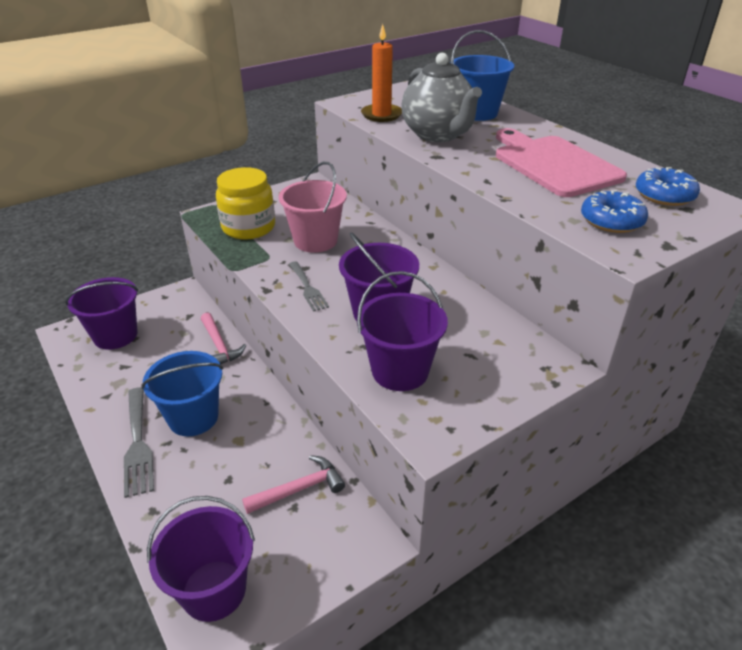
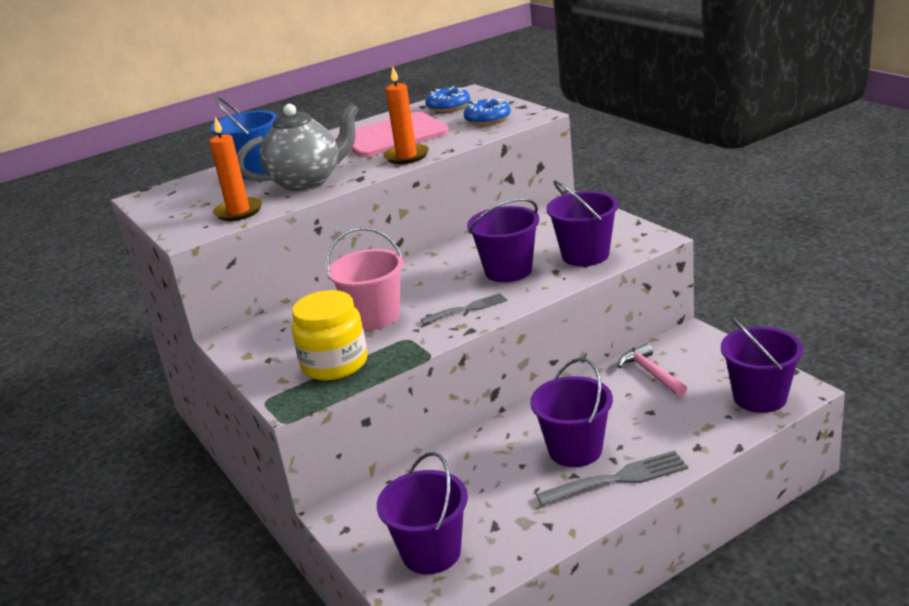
camera: 85 degrees left, 10 degrees down
(193, 417) = (575, 450): blue bucket -> purple bucket
(219, 345) = (456, 457): pink hammer -> none
(490, 176) = (406, 156): none -> orange candle

